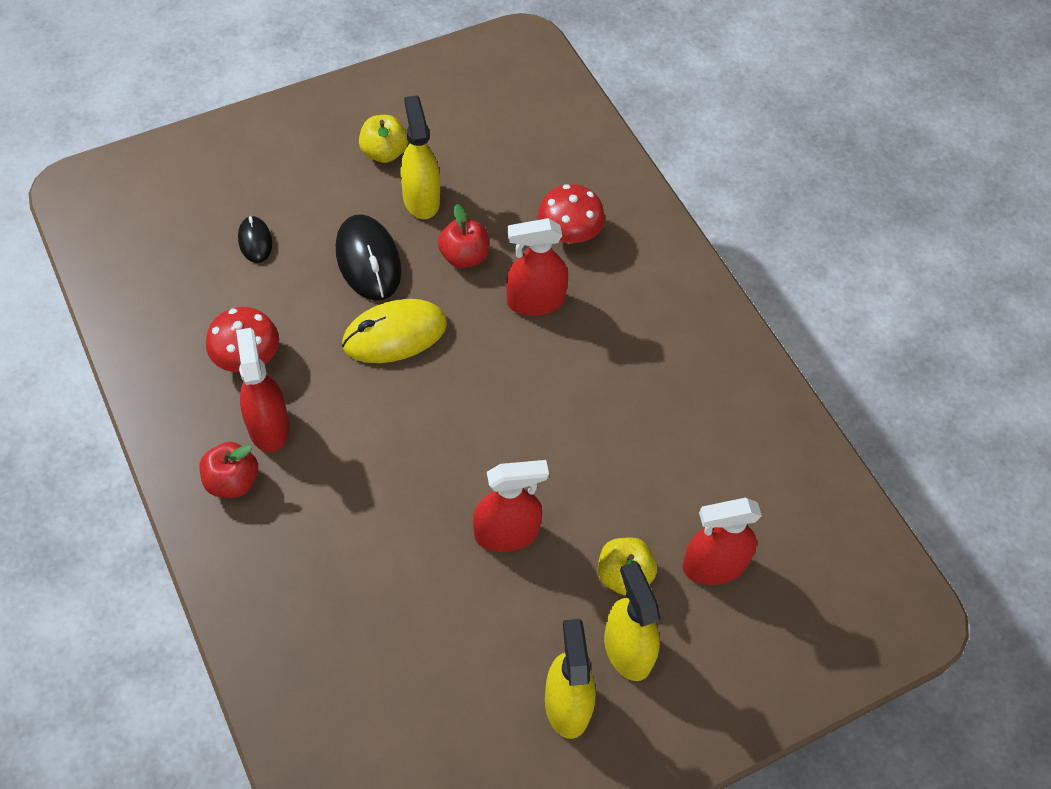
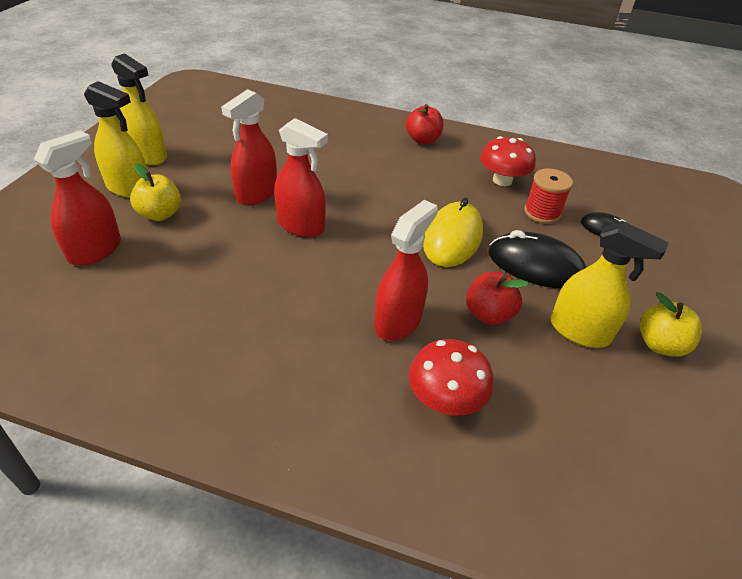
camera: 135 degrees right, 15 degrees down
(268, 426) = (443, 164): red spray bottle -> red spray bottle (301, 226)
(276, 296) = (542, 212): none -> red spool

